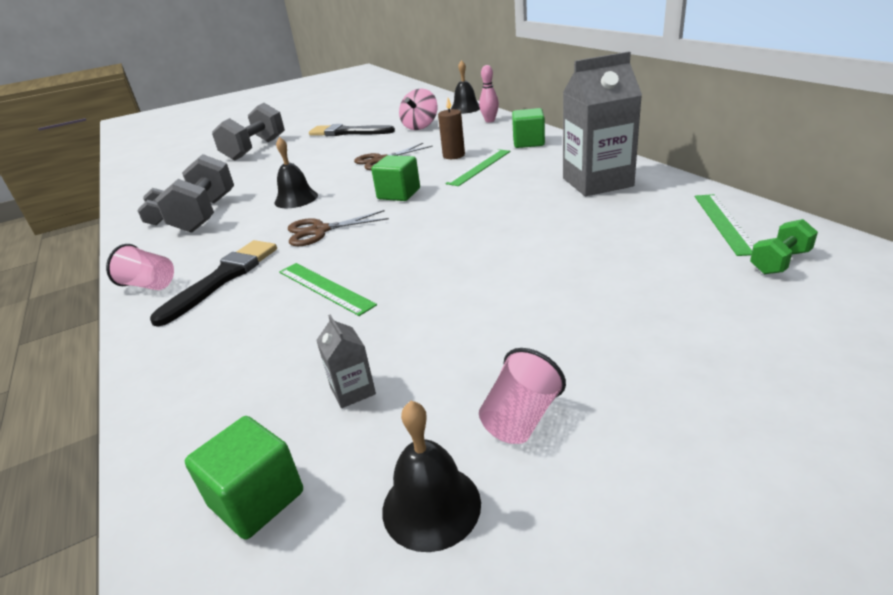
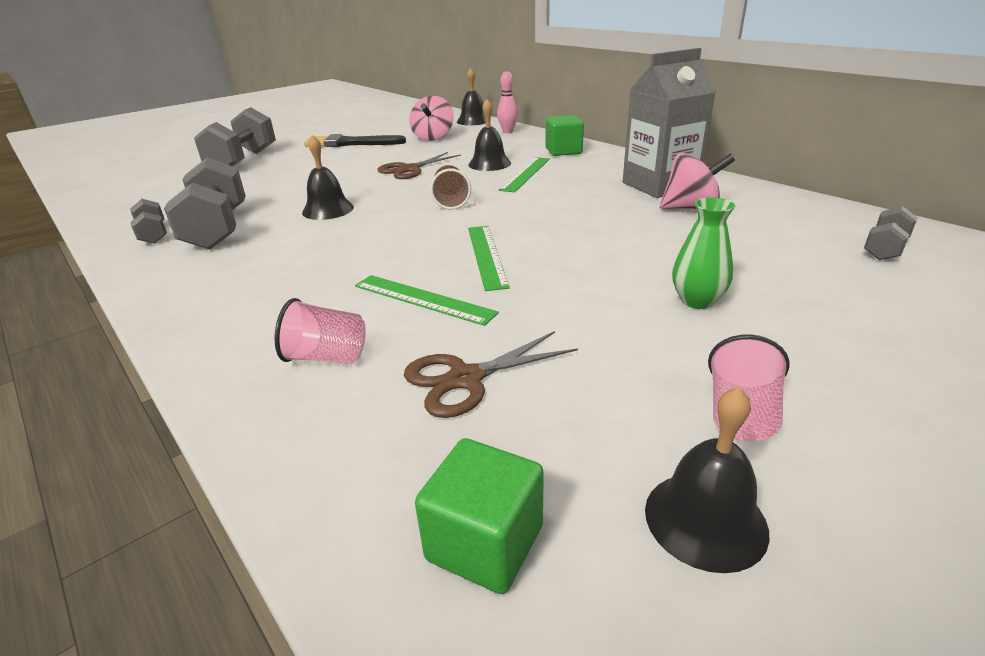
camera: 15 degrees left, 0 degrees up
(149, 285) = (184, 310): pink cup -> pink cup (327, 357)
(223, 278) = (283, 296): black brush -> none
(319, 231) = (378, 241): brown scissors -> brown scissors (465, 379)
(352, 390) = (528, 405): grey carton -> none
(399, 194) = (451, 201): green cube -> brown cup
(453, 155) = (489, 164): brown candle -> black bell
(554, 306) = (697, 301): none -> green vase
(611, 209) = (691, 209): none -> pink spinning top
(724, 223) = (809, 217): green ruler -> green ruler (486, 255)
(779, 262) = (885, 249): green dumbbell -> grey dumbbell

